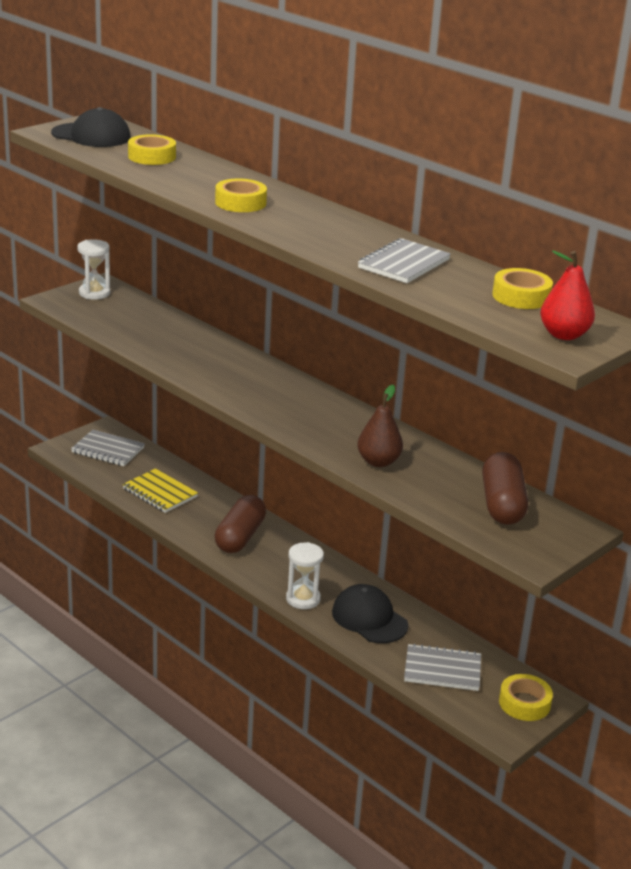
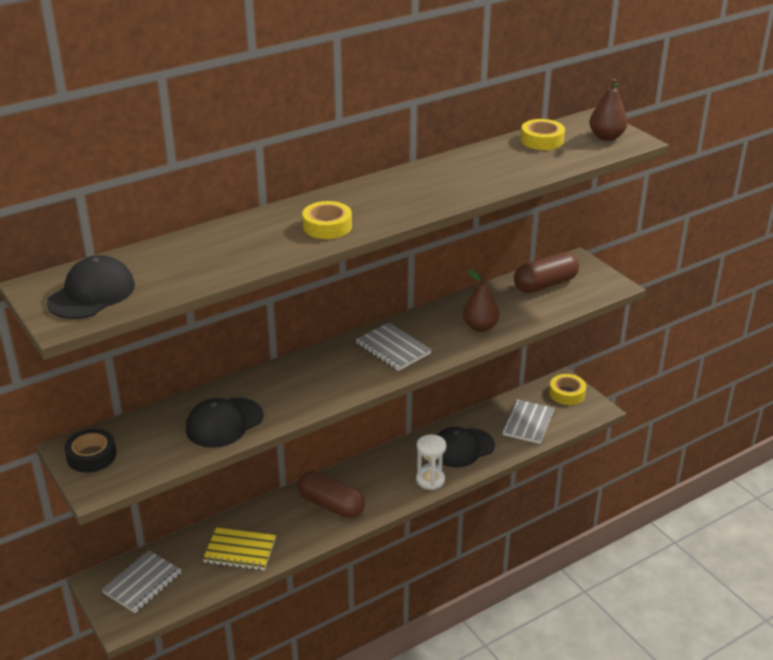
camera: 75 degrees left, 5 degrees up
(94, 293) = (91, 456): white hourglass -> black tape
(152, 156) = (179, 262): yellow tape -> none
(153, 340) = (224, 423): none -> black cap
(160, 493) = (240, 551): yellow notebook -> yellow notebook turned 45 degrees clockwise
(403, 264) = (479, 173): grey notebook -> grey notebook (393, 349)
(502, 504) = (545, 284): brown capsule -> brown capsule turned 45 degrees counterclockwise
(564, 335) = (606, 137): red pear -> brown pear

